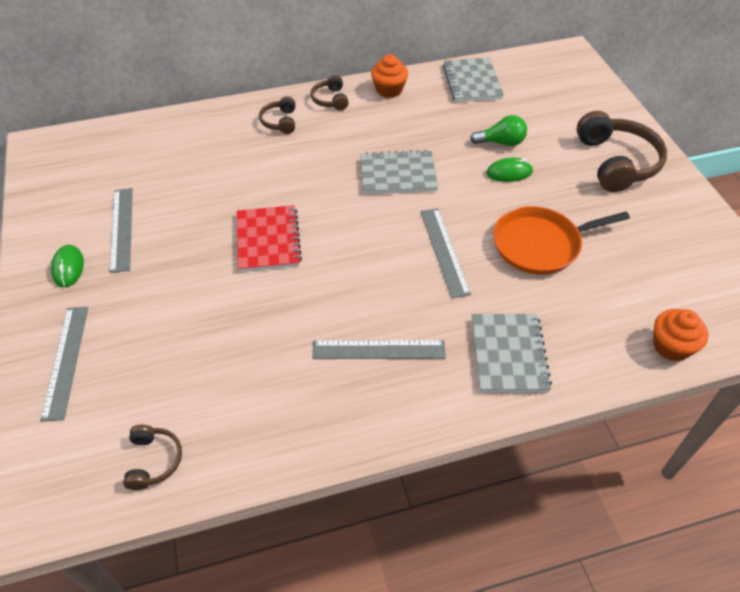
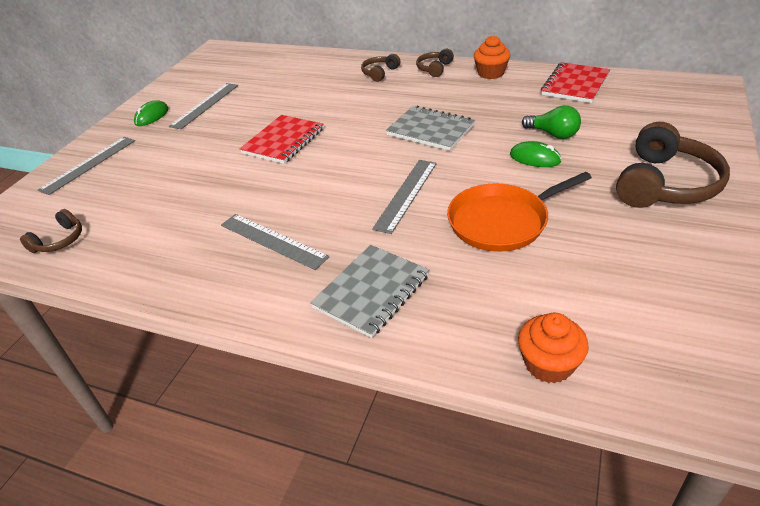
camera: 40 degrees right, 10 degrees down
(472, 82) = (575, 85): grey notebook -> red notebook
(540, 244) = (502, 221): orange pan -> orange pan turned 45 degrees counterclockwise

